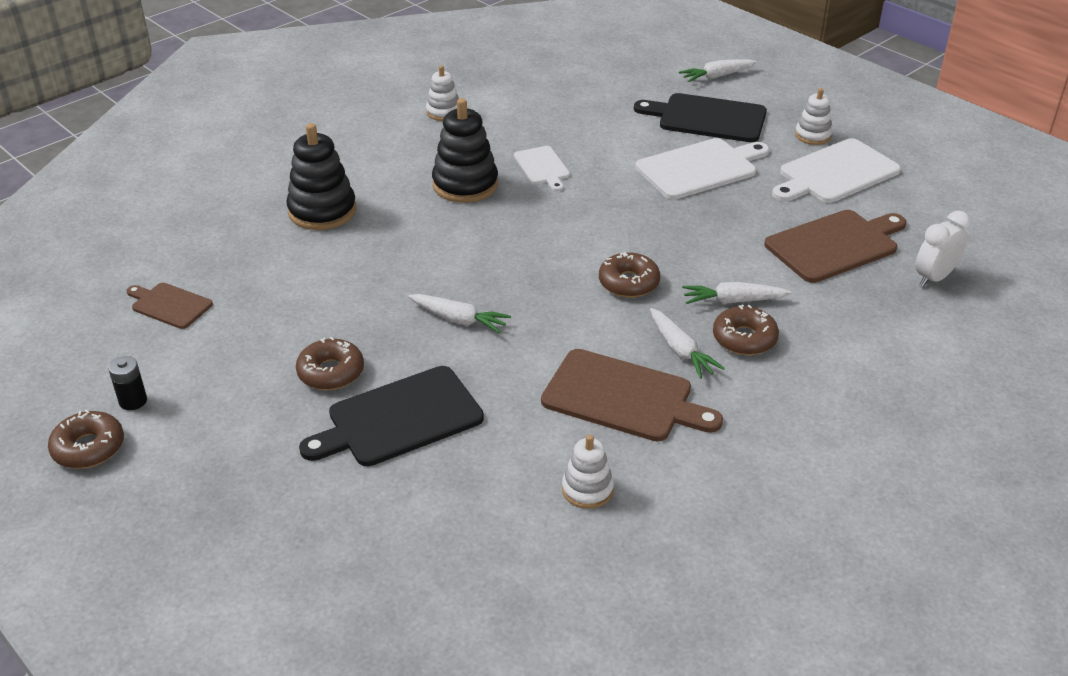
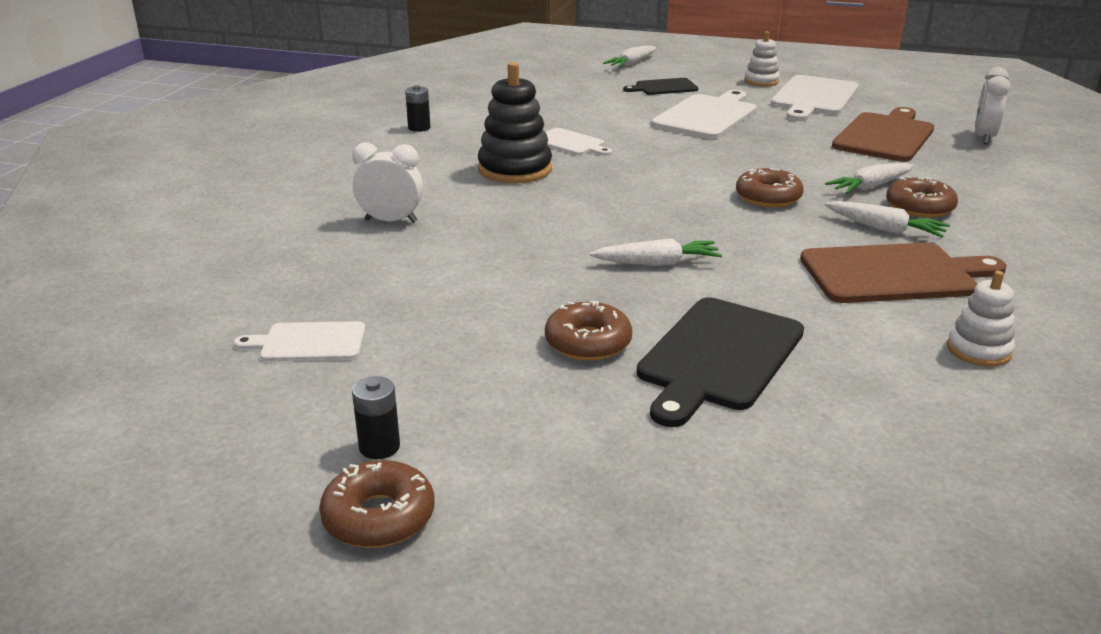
camera: 30 degrees left, 10 degrees down
(169, 305) = (308, 342): brown cutting board -> white cutting board
(322, 211) = (391, 221): black stacking toy -> white clock
(443, 112) = (419, 128): white stacking toy -> black battery
(707, 118) = (663, 87): black cutting board -> black cutting board, size x0.57

